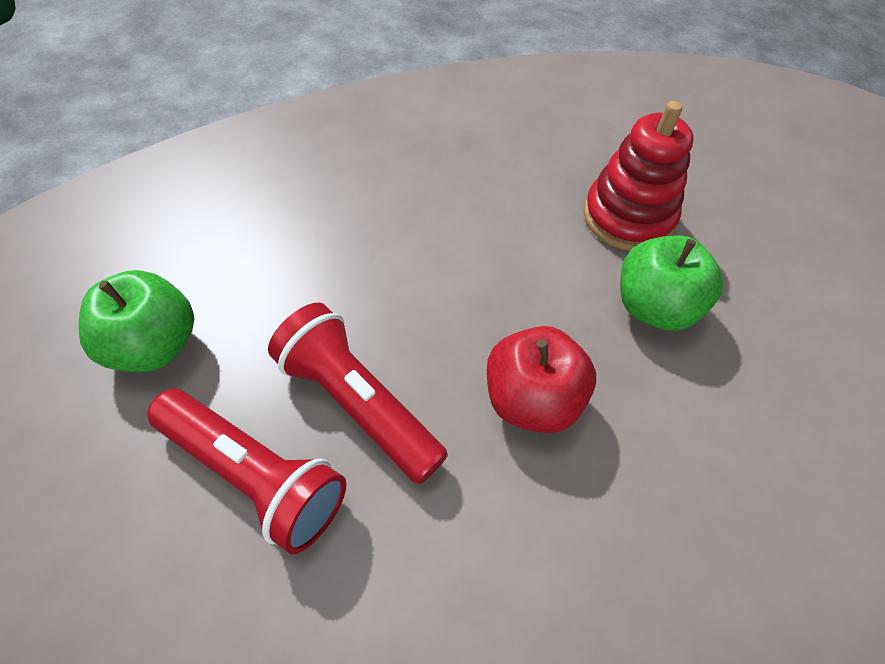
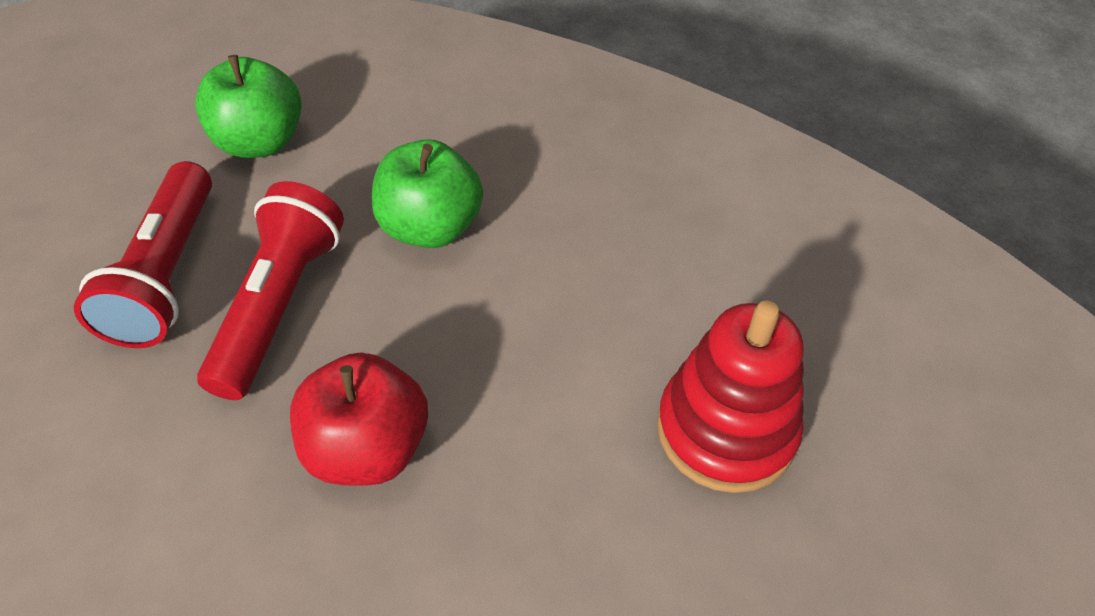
camera: 60 degrees right, 5 degrees down
(654, 307) = (593, 521): green apple -> green apple (431, 228)

